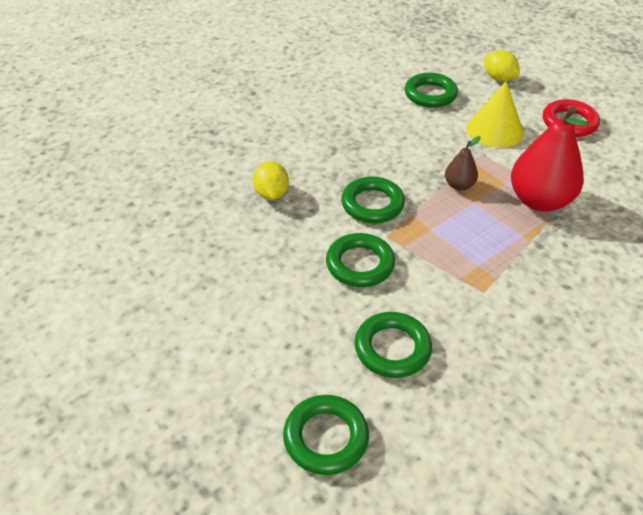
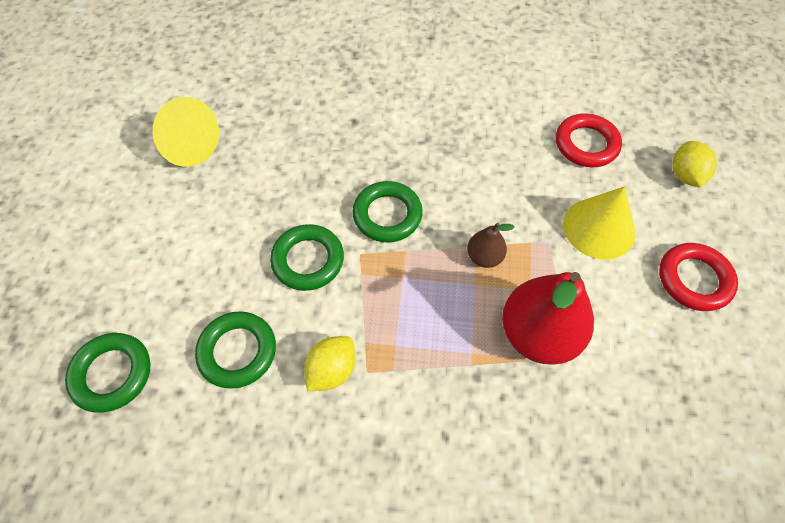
camera: 45 degrees right, 15 degrees up
(164, 263) = (188, 145): none -> yellow cone
(271, 194) = (325, 144): yellow lemon -> yellow lemon (332, 370)
(430, 94) = (586, 144): green ring -> red ring

